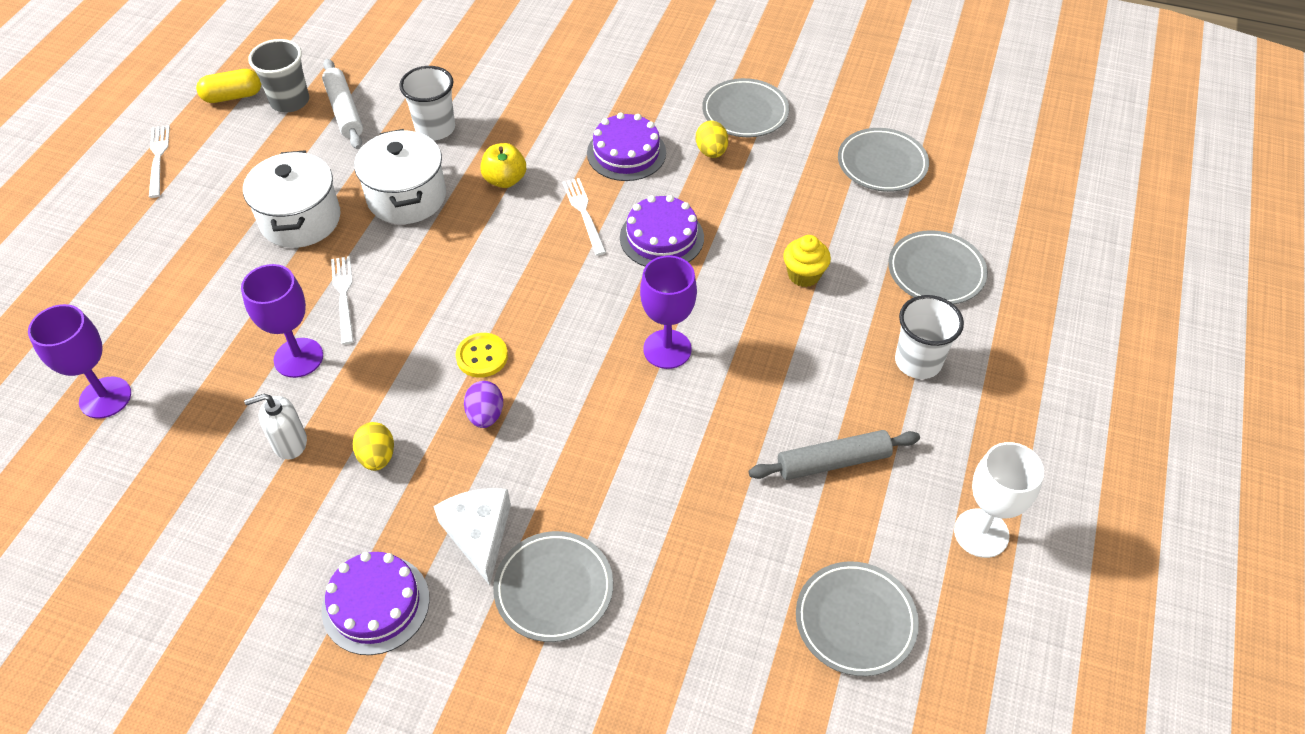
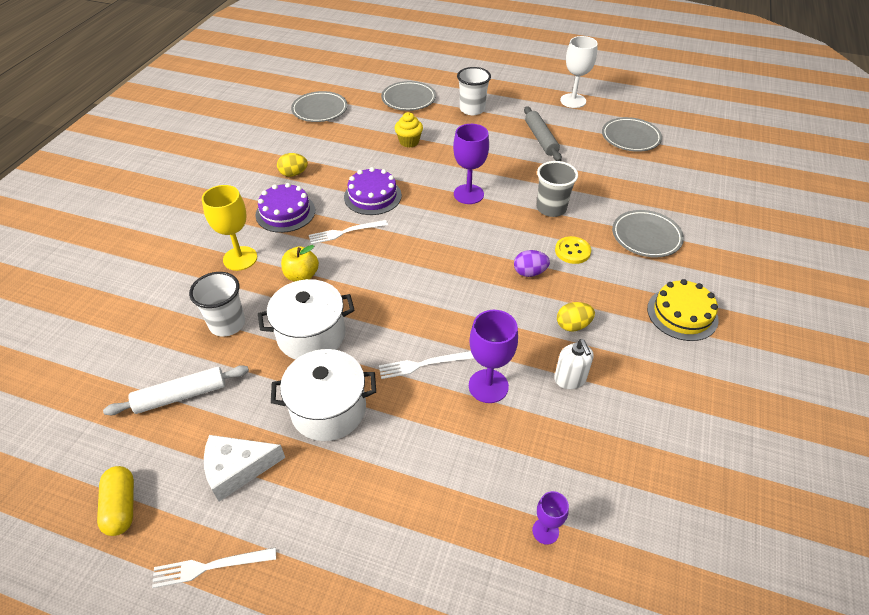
camera: 90 degrees left, 5 degrees down
(105, 397) = (545, 531): purple goblet -> purple goblet, size x0.56
(290, 101) = (150, 446): grey cup -> grey cup (551, 208)
(376, 604) = (682, 314): purple cake -> yellow cake
(479, 534) = (619, 270): white cheese -> white cheese (237, 469)
(482, 356) = (480, 277): yellow button -> yellow button (572, 251)
(540, 124) = (240, 258): none -> yellow goblet
(745, 112) = (257, 158): grey plate -> none

